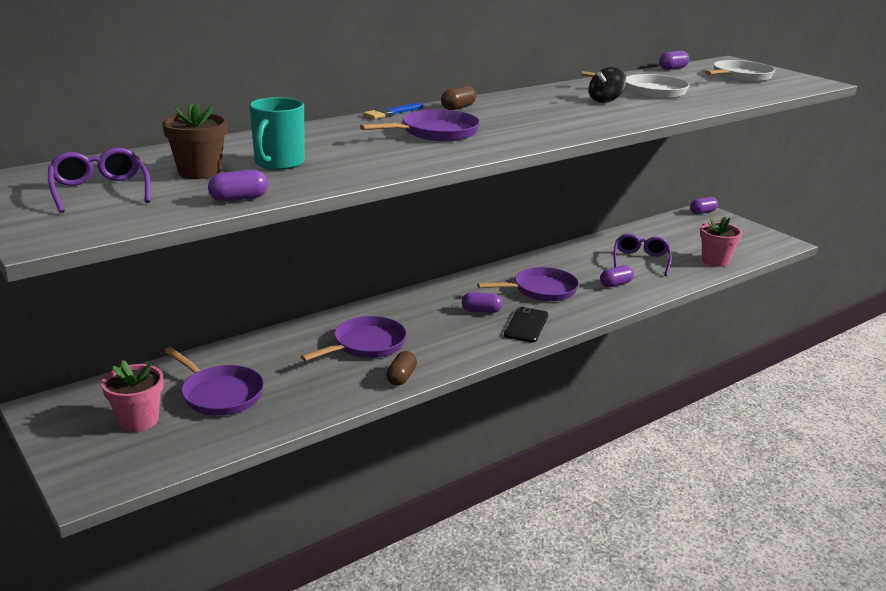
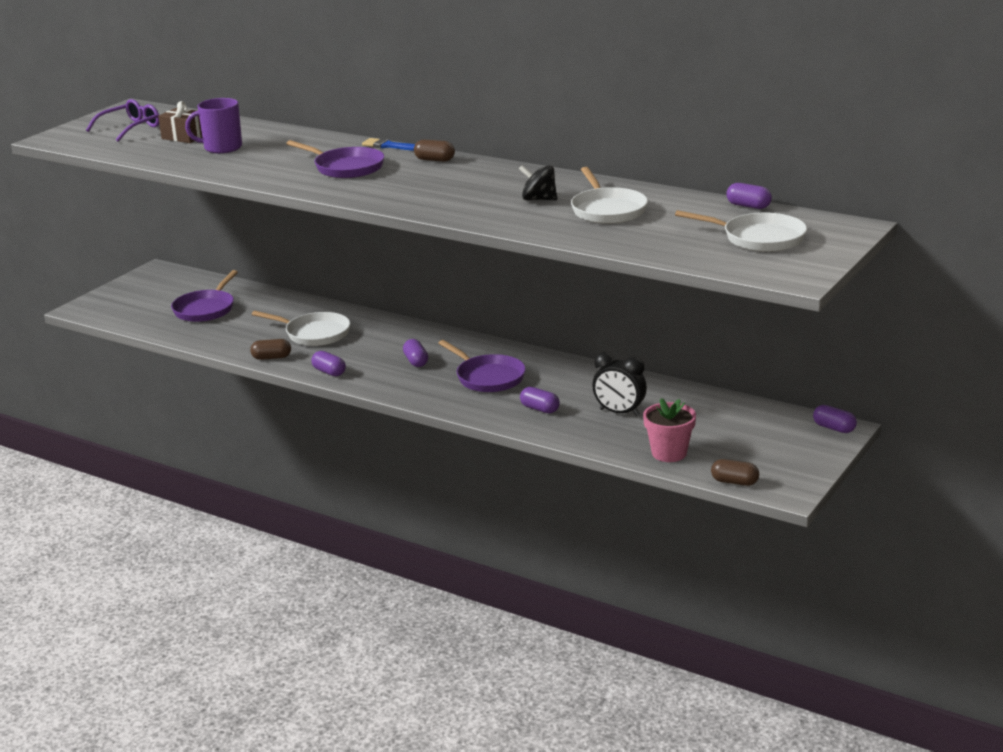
camera: 70 degrees right, 0 degrees up
(138, 420) = (158, 297): pink flower pot -> none
(199, 172) = (184, 137): brown flower pot -> brown gift
(239, 199) = (141, 156): purple capsule -> purple capsule (329, 372)
(279, 163) = (222, 148): turquoise mug -> purple mug
(366, 344) = (314, 334): purple pan -> white pan
(526, 325) = (404, 384): black phone -> none
(640, 261) = (619, 412): purple glasses -> black clock
(766, 253) = (734, 482): none -> brown capsule

